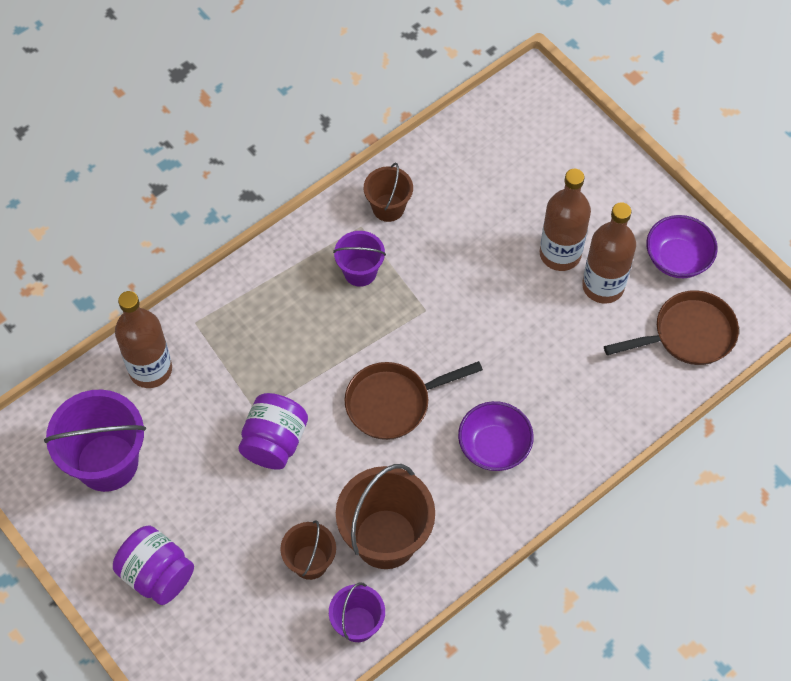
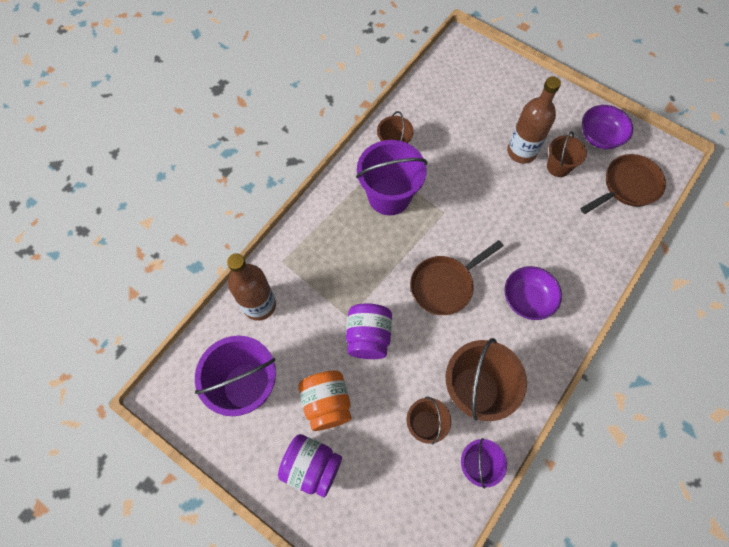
camera: 15 degrees left, 5 degrees up
(197, 507) = (327, 403): none -> orange jar
(360, 272) = (389, 196): purple bucket -> purple bucket, size x1.77
(603, 286) = (558, 167): brown bottle -> brown bucket

